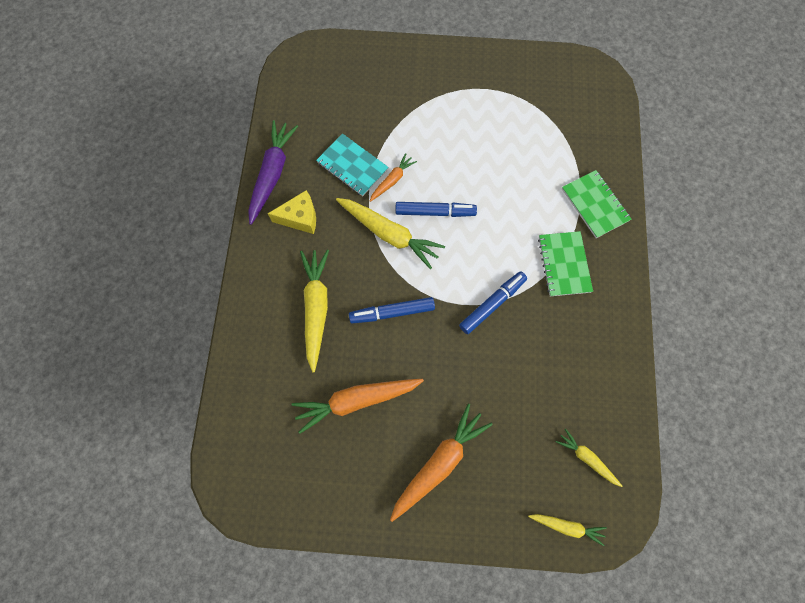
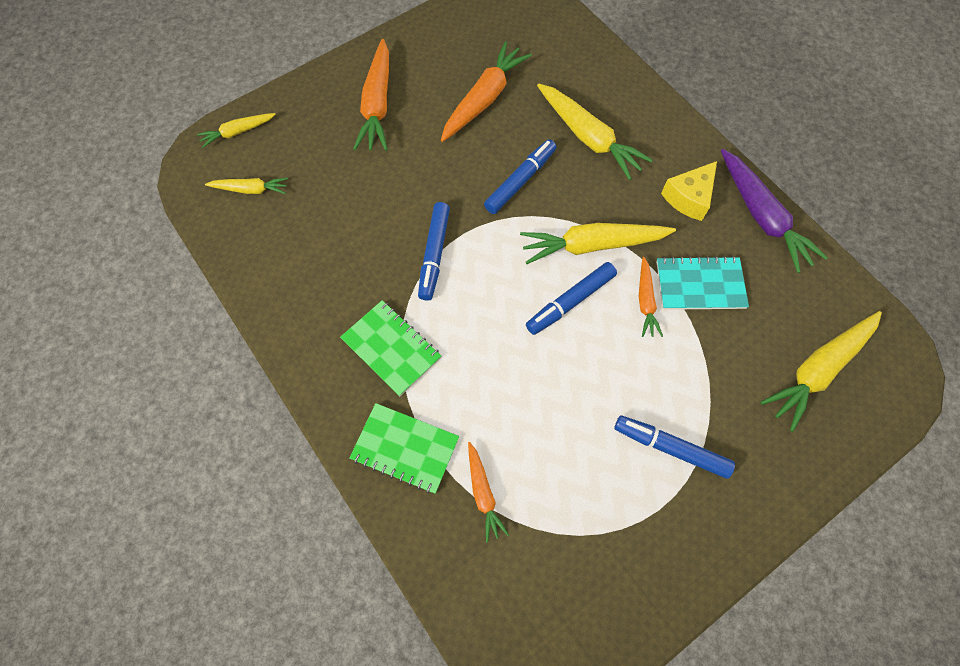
camera: 140 degrees right, 5 degrees down
(341, 84) = (818, 370): none -> yellow carrot
(454, 107) = (671, 448): none -> blue marker
(568, 155) = (483, 493): none -> orange carrot

